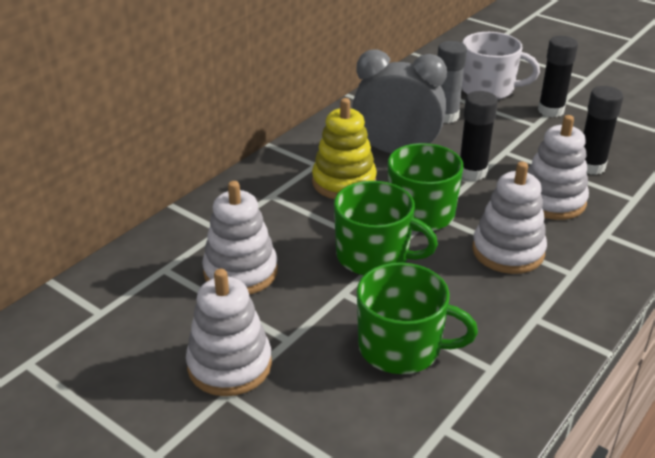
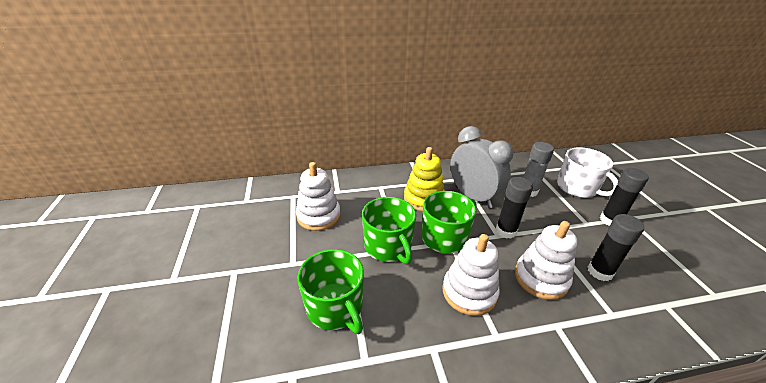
camera: 40 degrees right, 0 degrees up
(229, 365) = (254, 258): white stacking toy -> none

